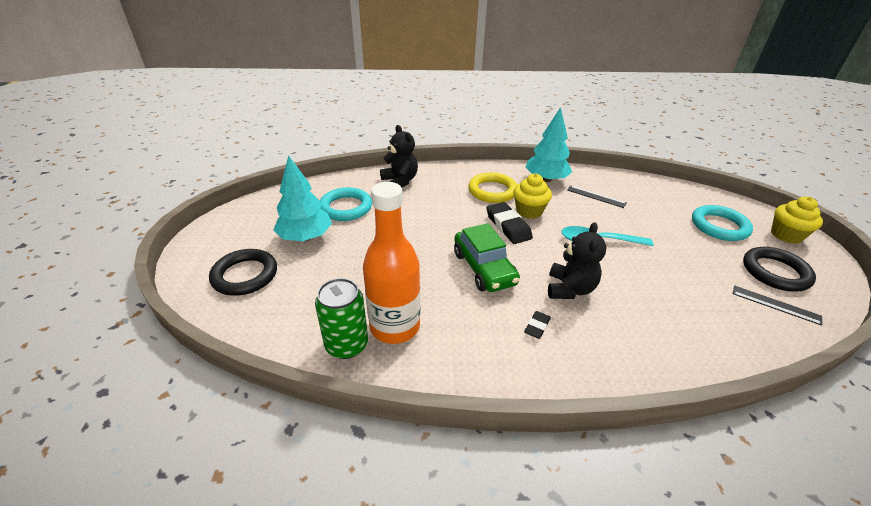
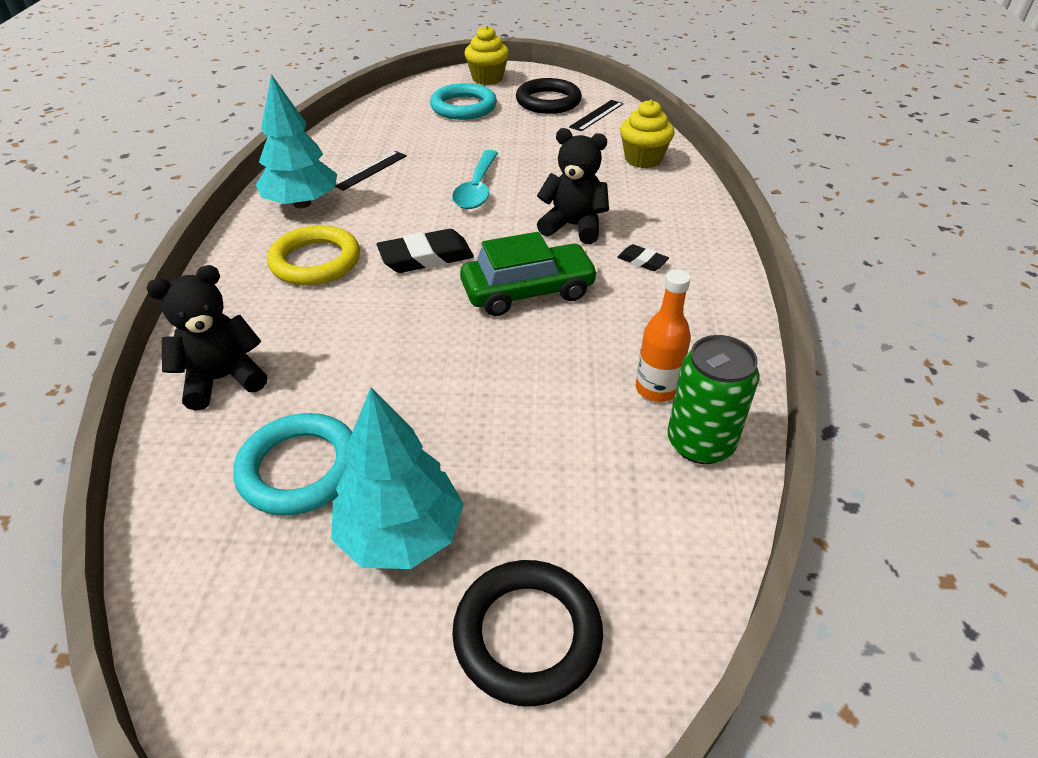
camera: 85 degrees left, 5 degrees up
(395, 327) = (656, 389): orange bottle -> orange bottle, size x0.56
(529, 211) = (390, 232): yellow cupcake -> yellow cupcake (643, 159)

